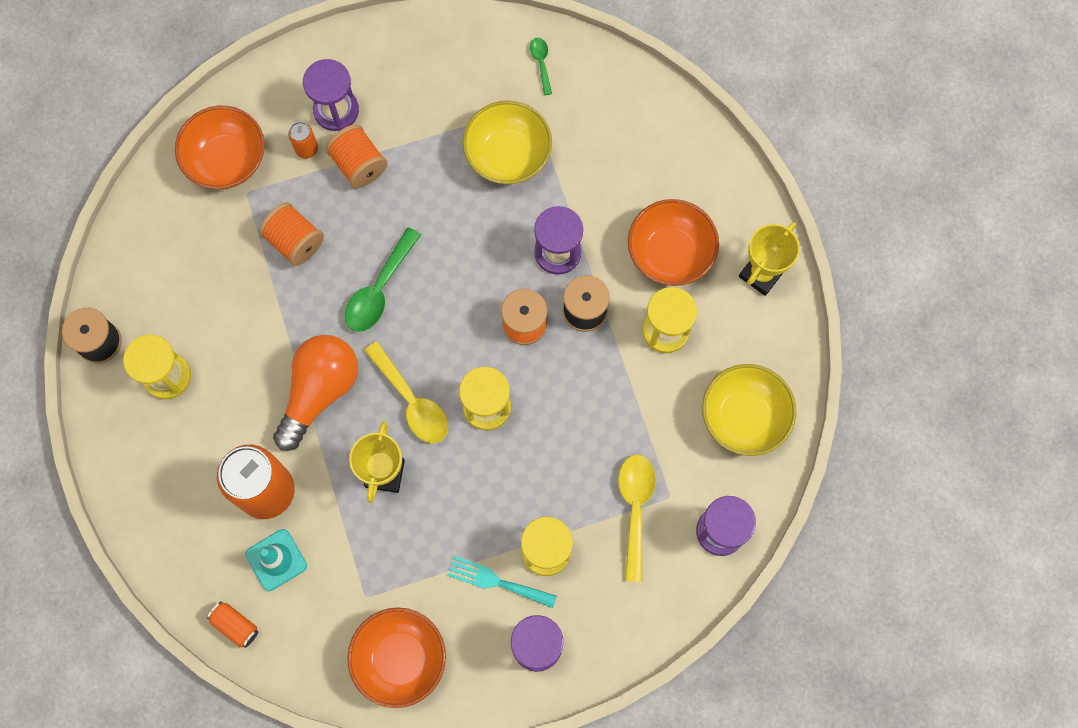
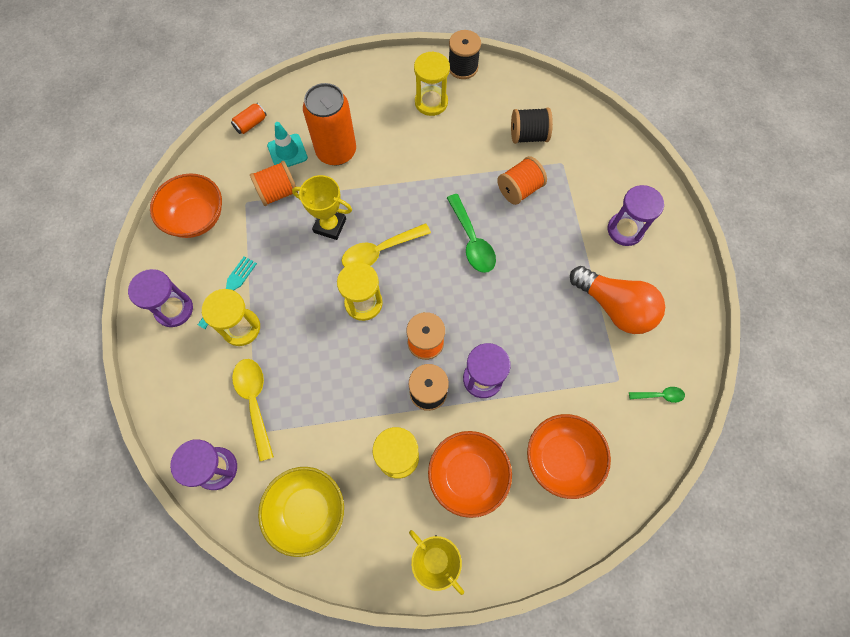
camera: 100 degrees right, 5 degrees down
(208, 239) = (528, 135): none -> black spool
(227, 160) = (589, 153): orange bowl -> orange bowl (561, 458)
(306, 149) = (594, 206): orange can -> none
(319, 391) = (400, 192): orange light bulb -> orange light bulb (614, 307)
(359, 164) = (577, 240): orange spool -> orange spool (278, 192)
(379, 289) = (472, 241): green spoon -> green spoon turned 150 degrees counterclockwise
(508, 155) = (574, 353): yellow bowl -> none
(635, 508) = (254, 401): yellow spoon -> yellow spoon turned 120 degrees counterclockwise

